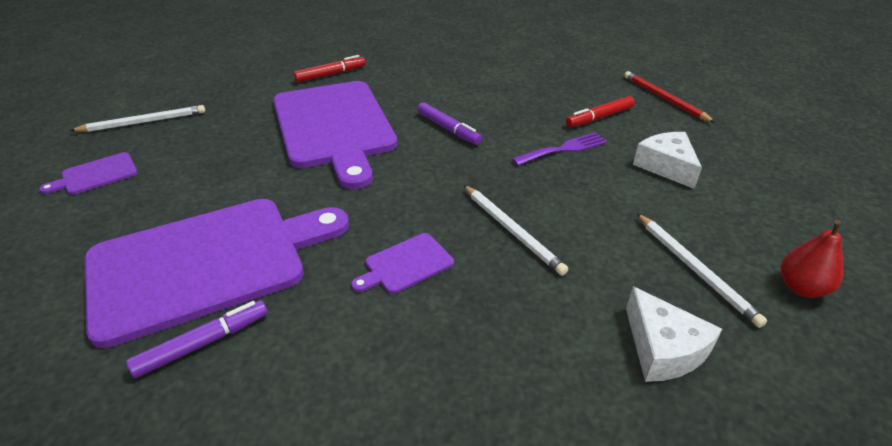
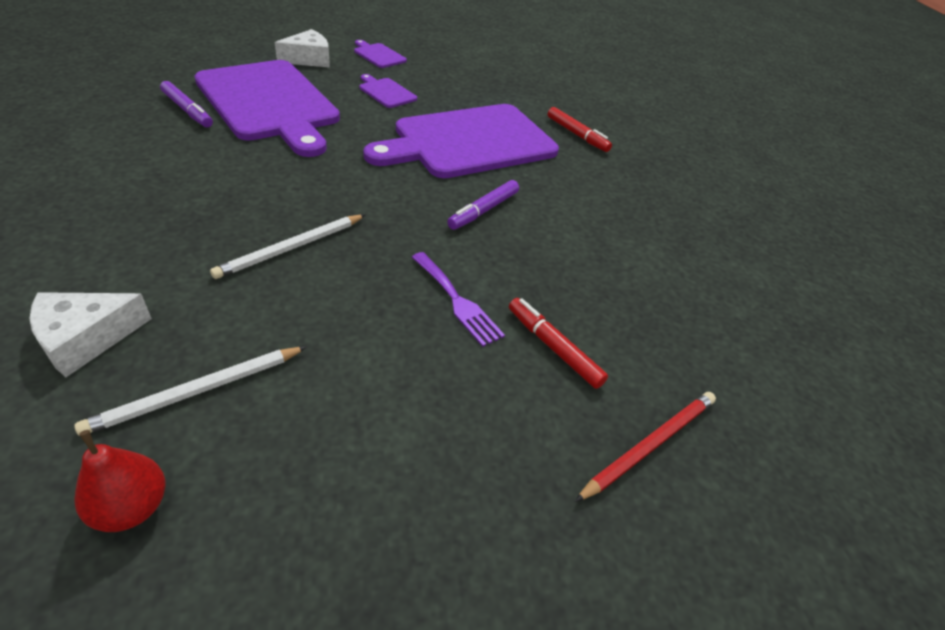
camera: 75 degrees right, 5 degrees up
(143, 122) = (454, 61): white pencil -> none
(405, 264) = (250, 185): purple cutting board -> purple cutting board (386, 92)
(666, 166) = (428, 406): white cheese -> white cheese (309, 59)

